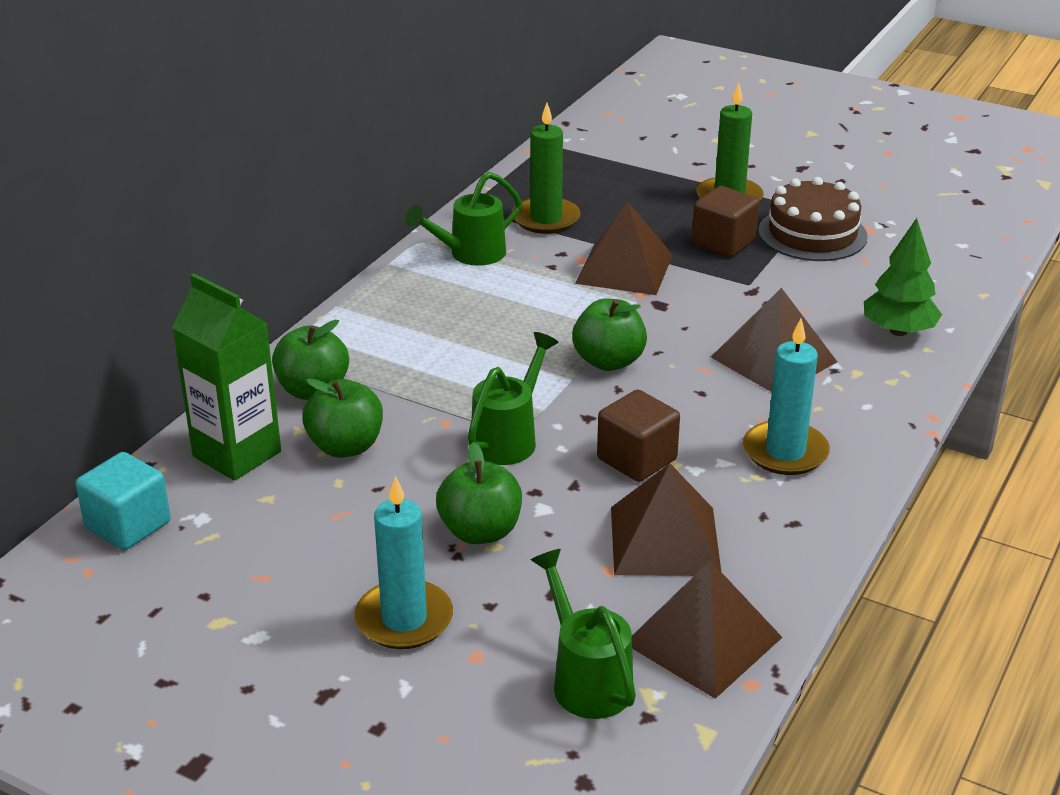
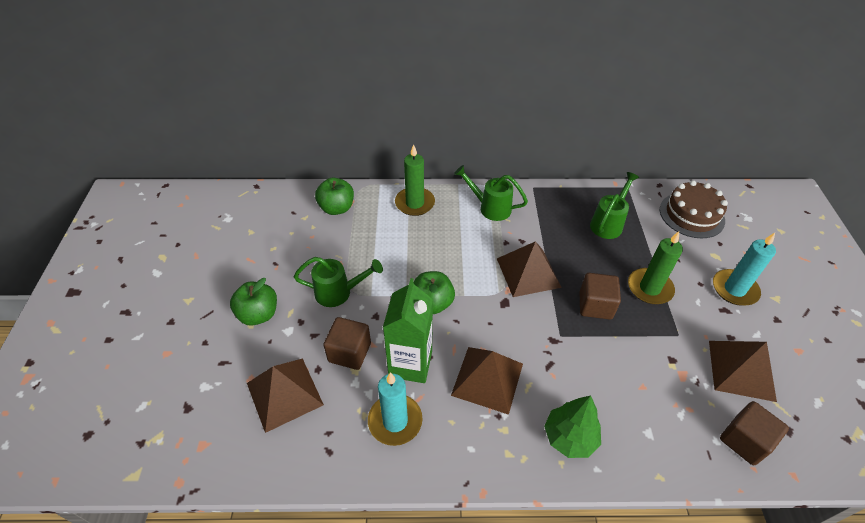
camera: 60 degrees right, 15 degrees up
(128, 525) = (213, 201): turquoise cube -> none
(237, 454) = (276, 208): green carton -> green carton (410, 364)
(345, 446) = (300, 238): green apple -> none
(404, 619) = (183, 315): turquoise candle -> turquoise candle (734, 289)
(546, 219) = (550, 220): green candle -> green candle (415, 203)
(586, 679) = (161, 405): green watering can -> green watering can (608, 223)
(703, 640) = (207, 445): brown pyramid -> brown pyramid (741, 370)
(812, 234) = (647, 346): brown cake -> brown cake (691, 215)
(973, 229) = (744, 441): none -> brown cube

